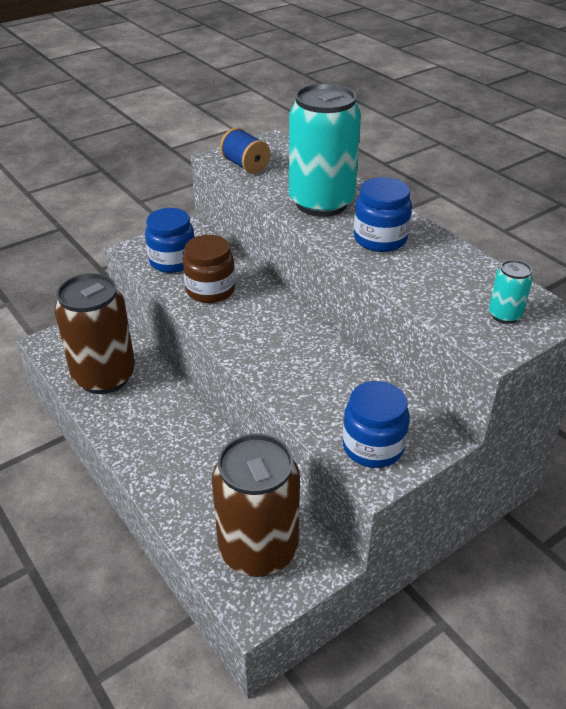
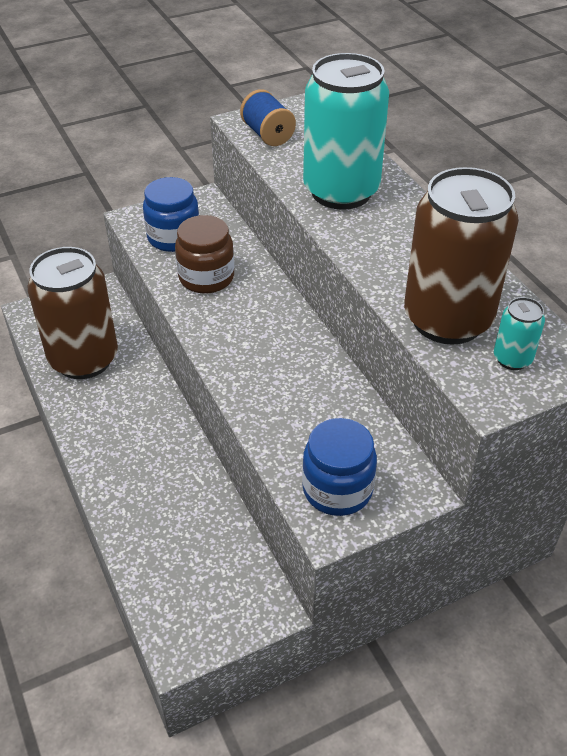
camera: 10 degrees right, 5 degrees up
(258, 549) = (201, 581): brown can -> brown can (447, 320)
(380, 239) = (395, 245): blue jar -> none

